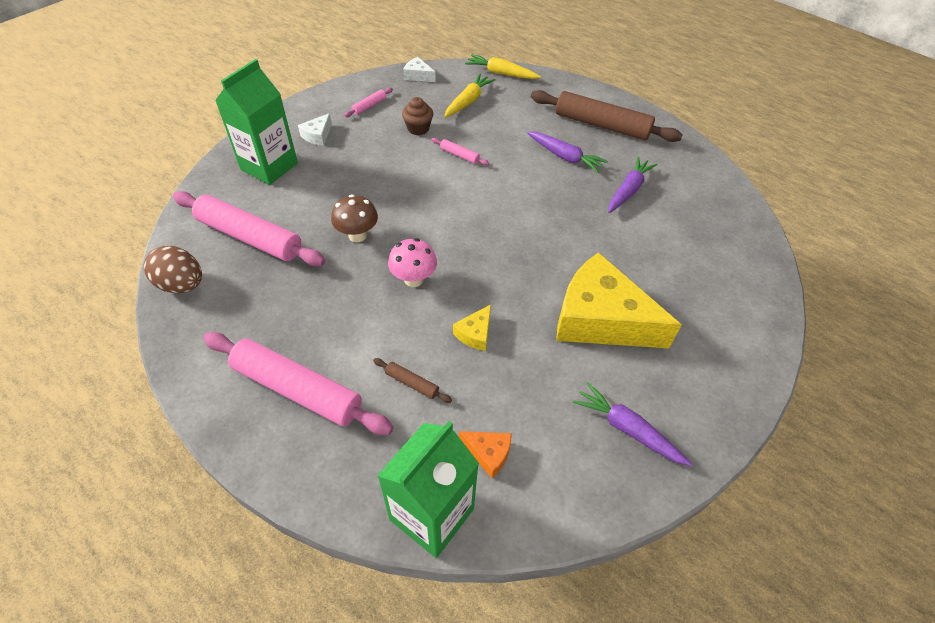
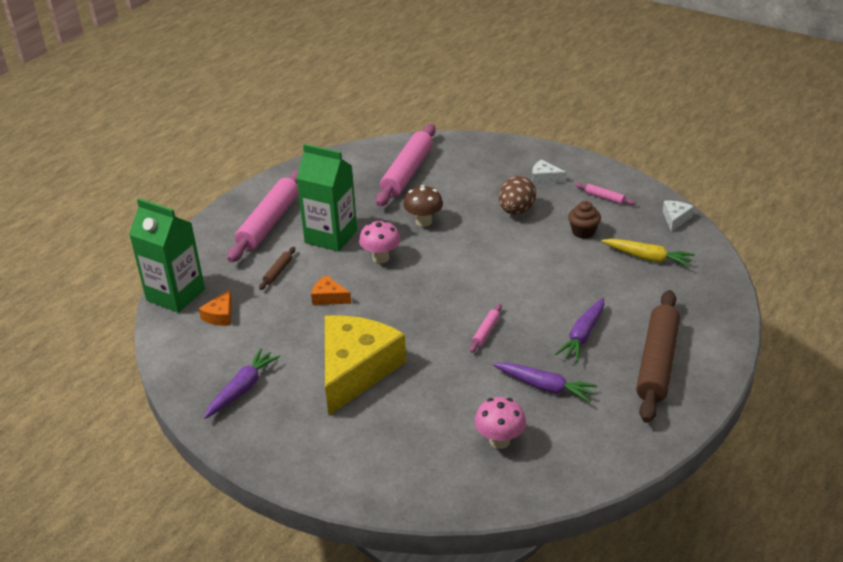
camera: 85 degrees right, 15 degrees down
(182, 284) = (353, 156): brown egg -> brown egg (516, 211)
(269, 166) = (492, 163): green carton -> green carton (331, 236)
(459, 155) = (553, 263): pink rolling pin -> pink rolling pin (486, 332)
(475, 333) = (329, 297): yellow cheese -> orange cheese
(501, 73) = (718, 276): yellow carrot -> none
(694, 228) = (499, 441): none -> pink mushroom

